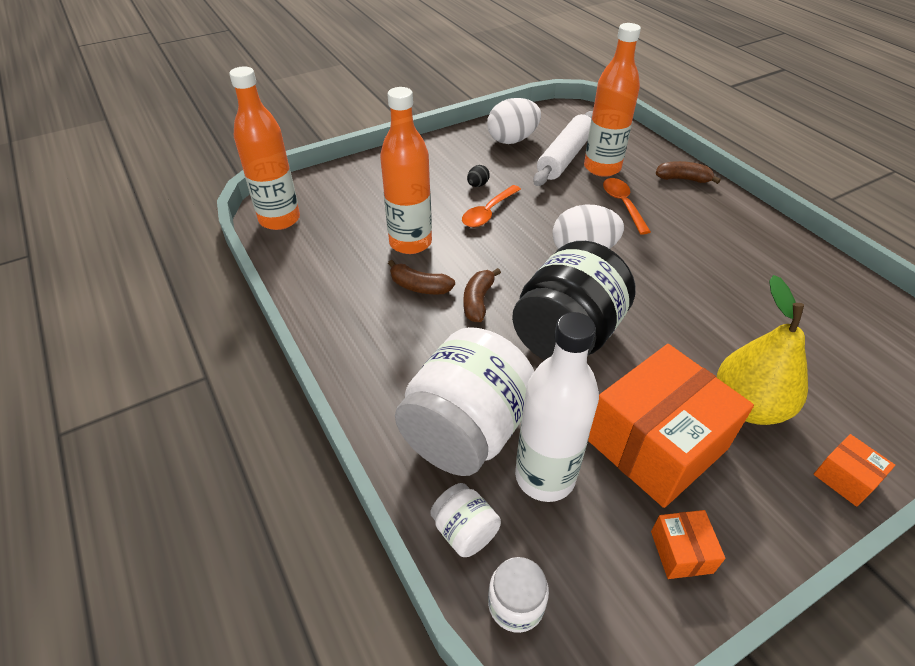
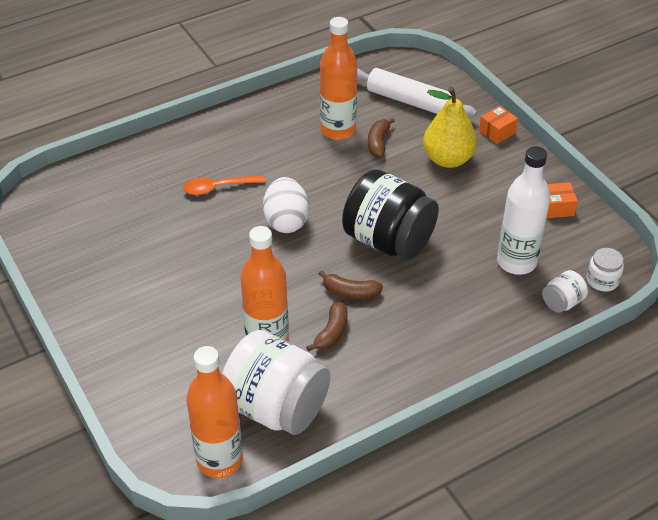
camera: 90 degrees left, 0 degrees up
(466, 431) = (486, 301): white jar -> white jar (276, 407)
(477, 185) = (172, 290): black egg -> none
(488, 212) = (222, 282): orange spoon -> none
(512, 140) = (86, 258): white egg -> none
(564, 157) = (129, 219): white rolling pin -> white rolling pin (409, 101)
(602, 168) = (154, 194): orange bottle -> orange bottle (338, 130)
(656, 444) = (484, 206): orange box -> none
(683, 179) = (181, 143): brown banana -> brown banana (378, 143)

